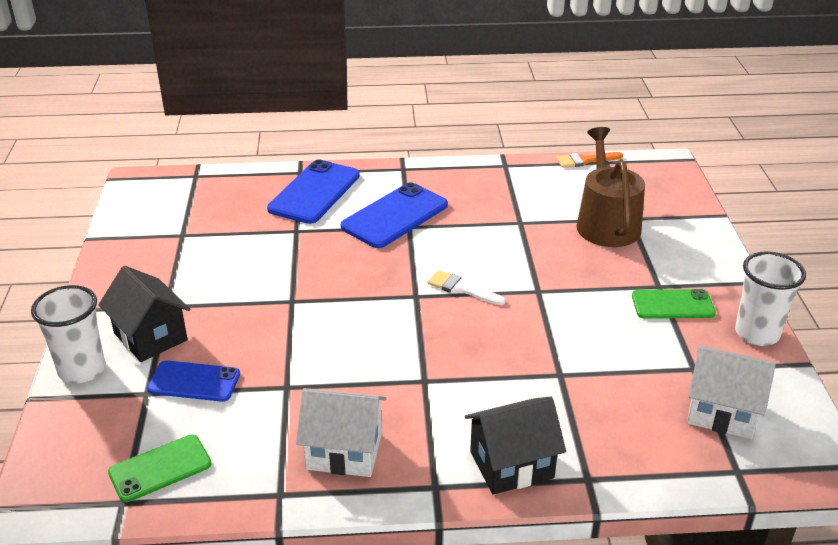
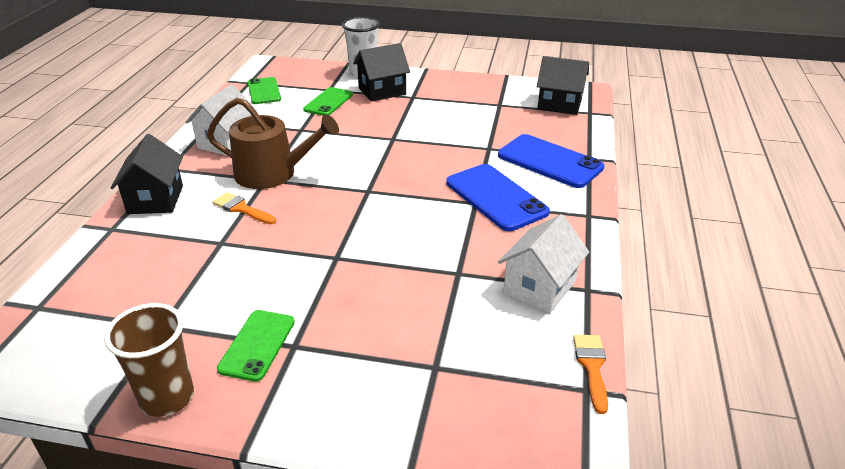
camera: 105 degrees right, 0 degrees up
(177, 194) = (559, 104): none -> black house
(194, 381) = (328, 102): blue phone -> green phone
(461, 288) = (364, 214): white brush -> none
(493, 379) = (241, 209): none -> orange brush
(606, 223) = (432, 341): brown watering can -> brown watering can (272, 173)
(722, 412) = (98, 323): white house -> white house (540, 287)
(757, 333) = (167, 398): white cup -> brown cup

